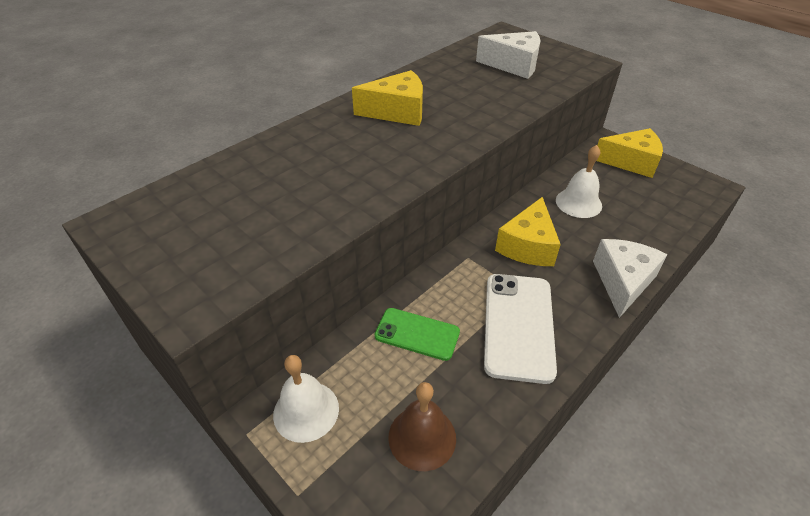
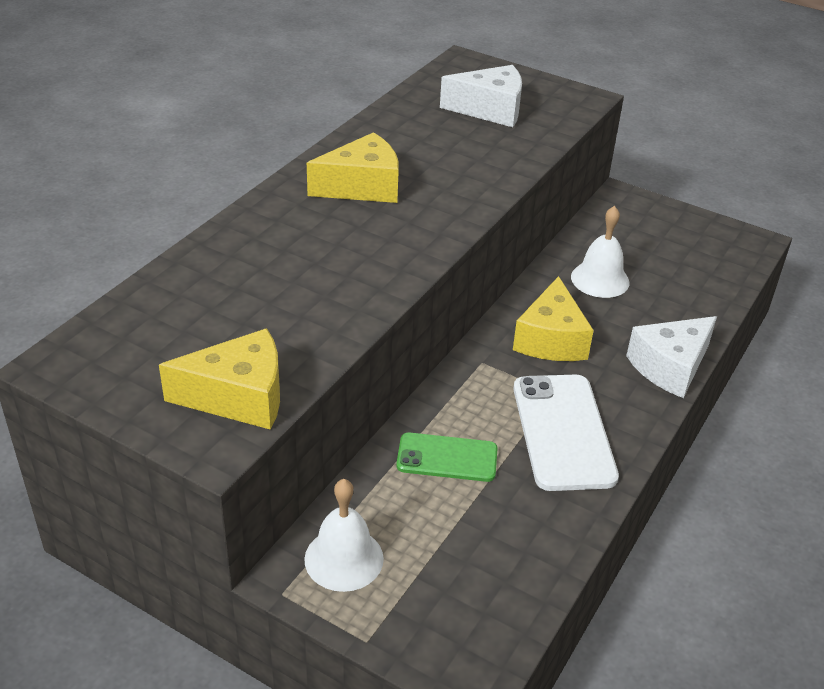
camera: 15 degrees left, 5 degrees down
(422, 437) = (487, 563): brown bell -> none
(622, 282) = (670, 367): white cheese -> white cheese turned 135 degrees counterclockwise
(631, 162) = (653, 220): yellow cheese -> yellow cheese (239, 397)

